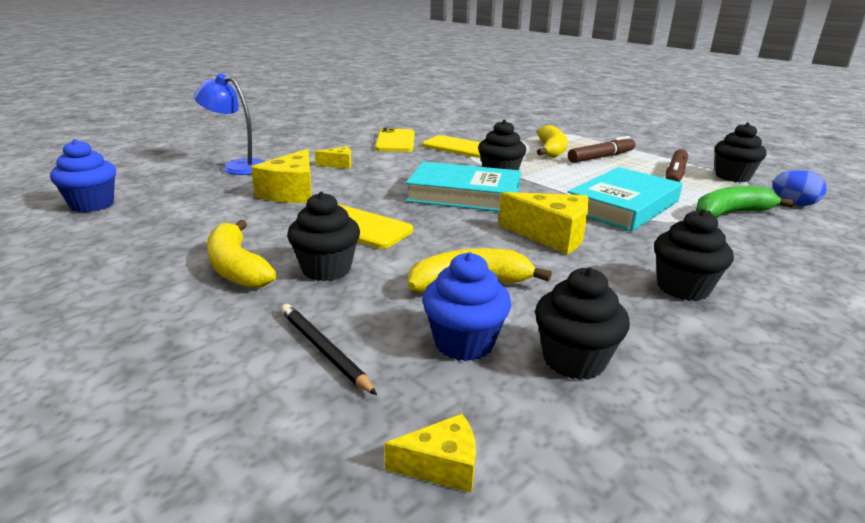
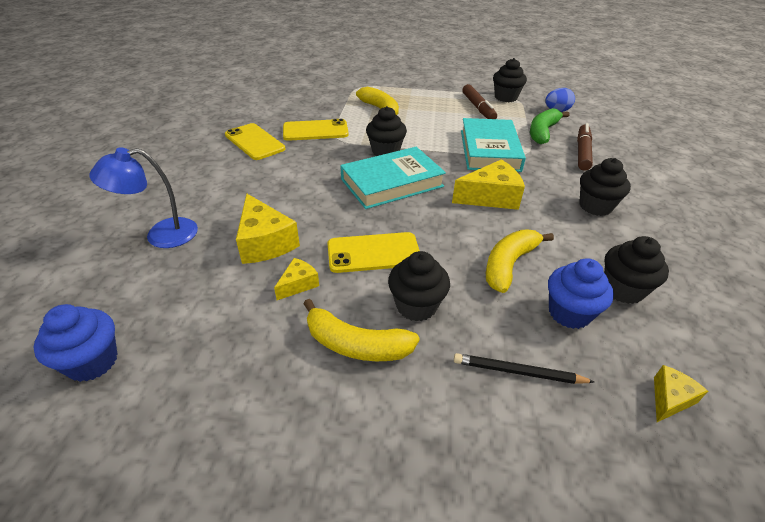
camera: 40 degrees left, 15 degrees up
(339, 164) = (251, 191): yellow cheese -> yellow cheese (298, 284)
(601, 157) = (419, 105): brown marker -> brown marker (582, 152)

